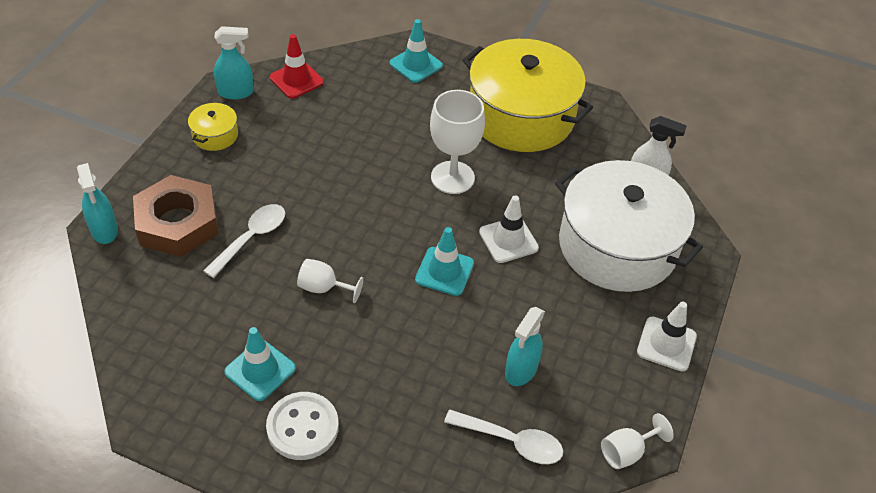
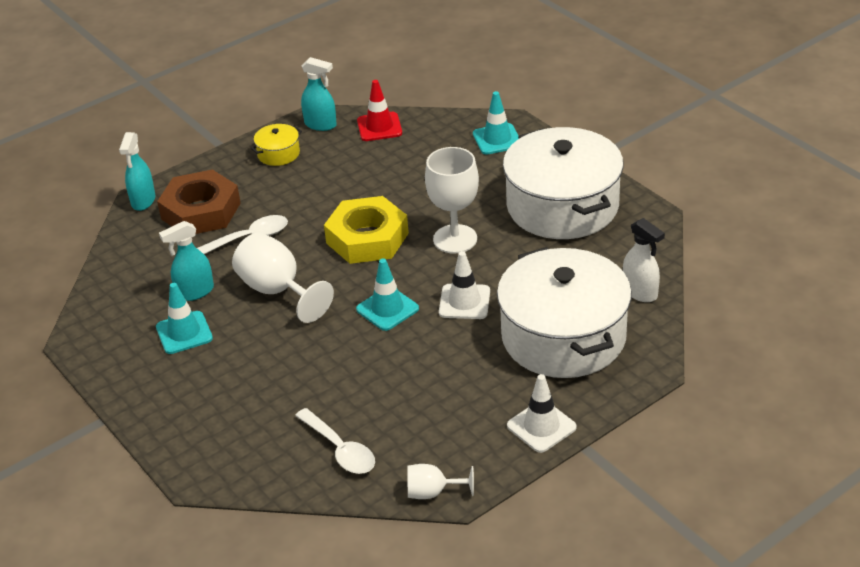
camera: 35 degrees right, 10 degrees down
(302, 427) = (185, 382): white button -> none
(324, 288) = (277, 291): white goblet -> white goblet, size x1.80
(370, 201) = (367, 238): none -> yellow nut
(521, 116) = (562, 206): yellow pot -> white pot
(521, 370) = (391, 402): turquoise spray bottle -> turquoise spray bottle (195, 292)

